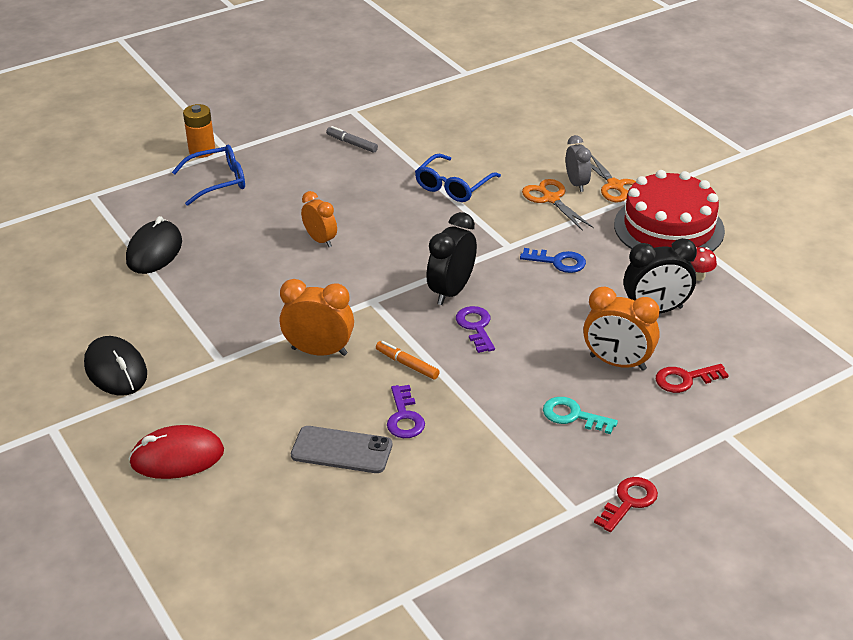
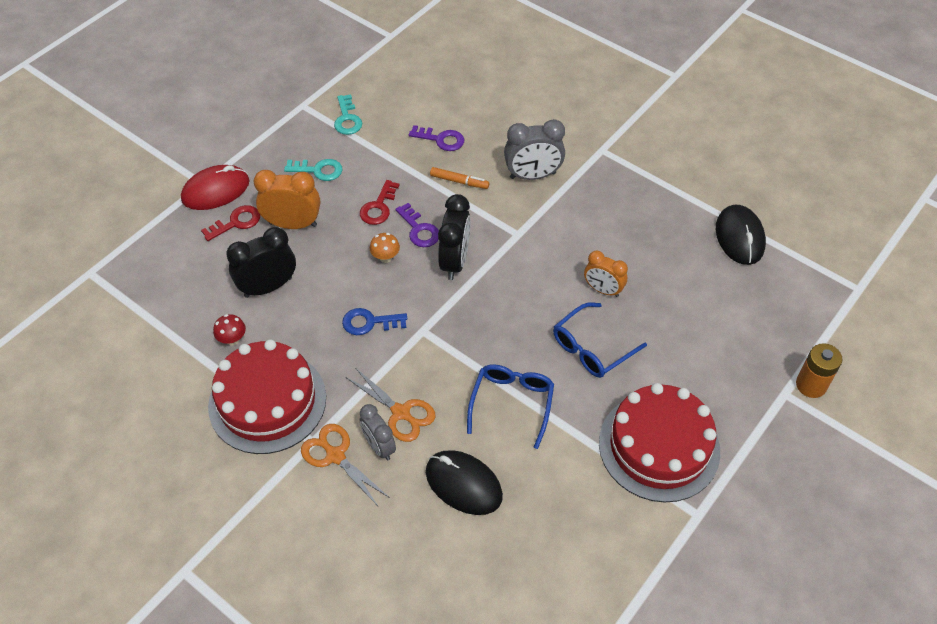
camera: 160 degrees right, 15 degrees up
(116, 370) = (671, 124): black mouse -> black mouse (463, 484)
(177, 457) = (577, 77): red mouse -> red mouse (216, 190)
(217, 182) = (756, 341): blue glasses -> blue glasses (592, 348)
(319, 351) = (532, 176): orange clock -> grey clock
(341, 450) = (472, 106): grey phone -> none
(352, 143) = (659, 446): grey marker -> red cake
(404, 417) = (441, 139): purple key -> purple key turned 135 degrees clockwise
(516, 474) = (347, 119): none -> turquoise key
(523, 310) = (385, 257): none -> orange mushroom
(629, 502) = (267, 118): red key -> red key (379, 207)

